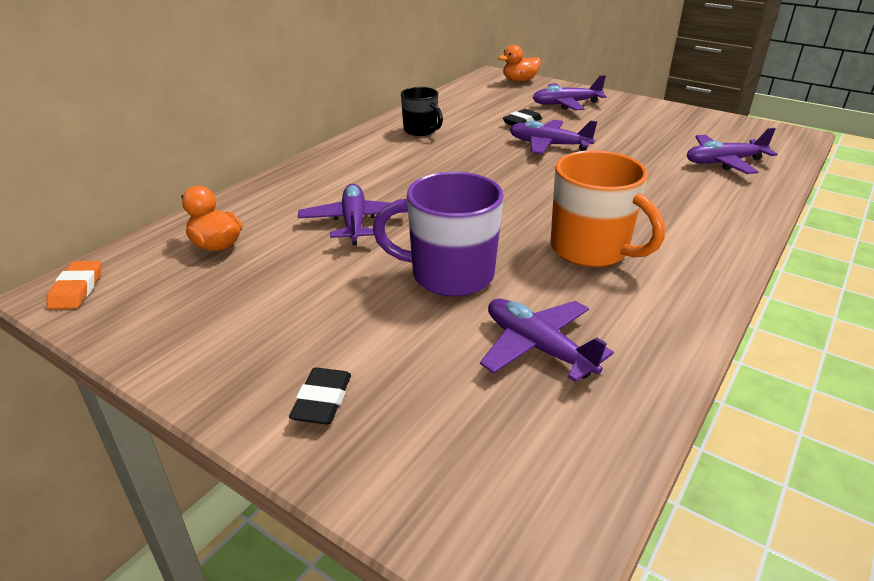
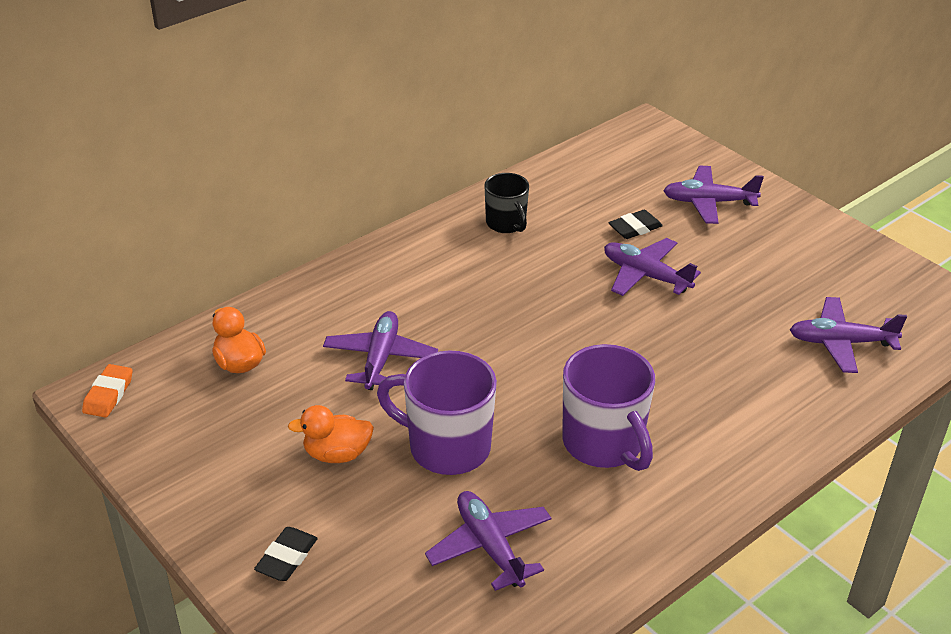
camera: 15 degrees right, 5 degrees up
(519, 80) = (673, 144): orange duck -> orange duck (337, 454)
(591, 250) = (604, 444): orange mug -> purple mug

